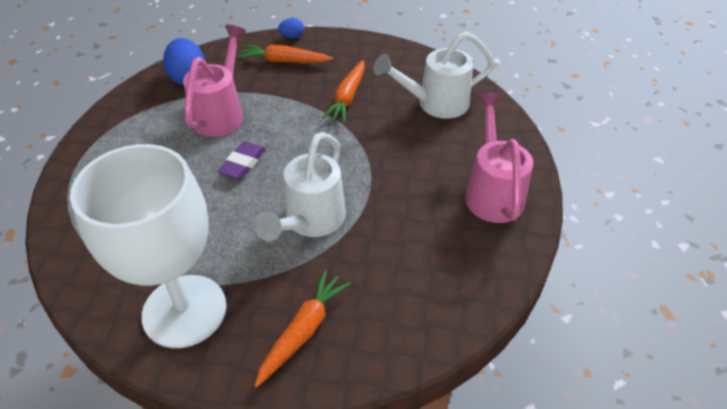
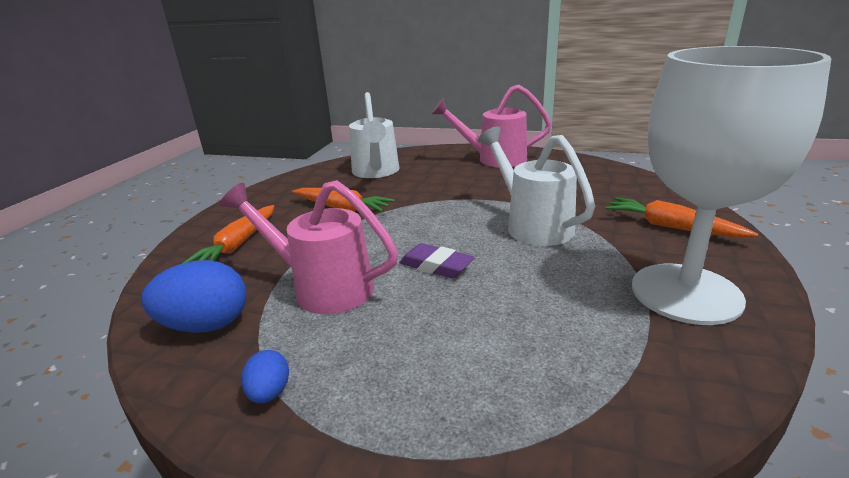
camera: 80 degrees left, 20 degrees down
(292, 36) = (186, 240): blue egg -> blue egg (269, 393)
(310, 221) = (533, 225): white watering can -> white watering can turned 150 degrees counterclockwise

